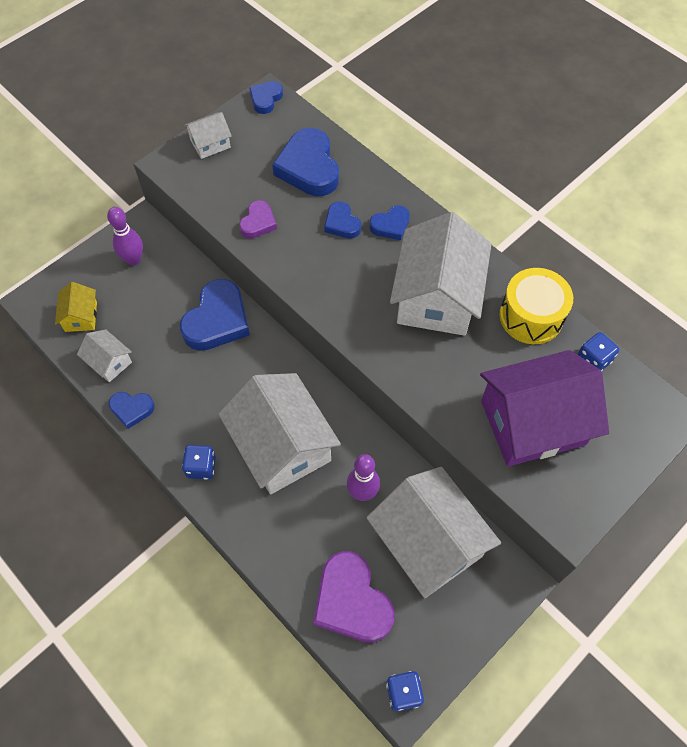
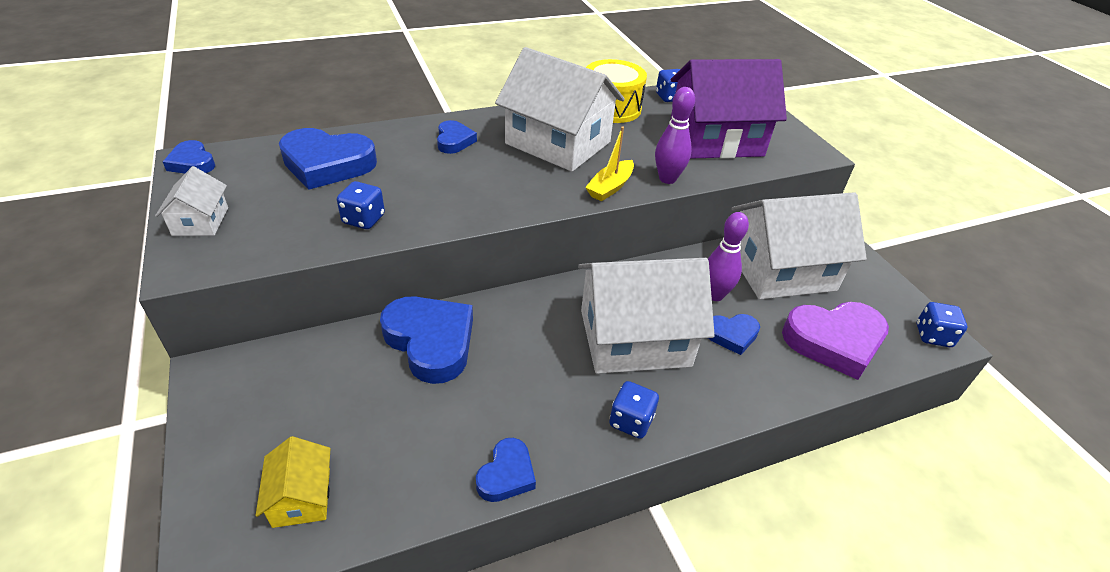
camera: 70 degrees left, 20 degrees down
(81, 316) = (301, 497): yellow house -> yellow house turned 60 degrees clockwise
(109, 362) = (411, 481): white house -> none
(134, 259) = (261, 400): purple bowling pin -> purple bowling pin (667, 179)
(258, 222) = (363, 219): purple heart -> blue dice
(342, 223) = (423, 166): blue heart -> blue heart (732, 335)
(391, 359) = (610, 187): none -> yellow boat
(532, 422) = (715, 139): purple house -> purple house turned 75 degrees clockwise

